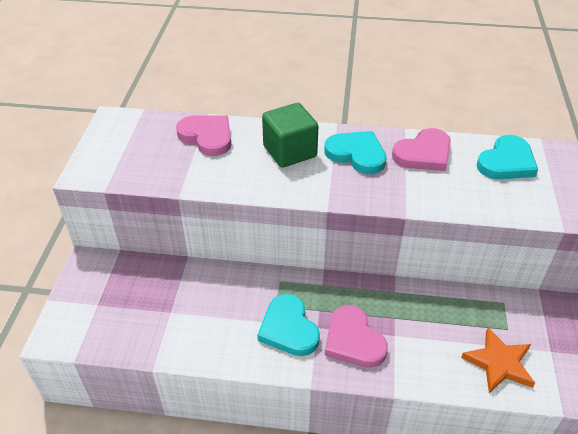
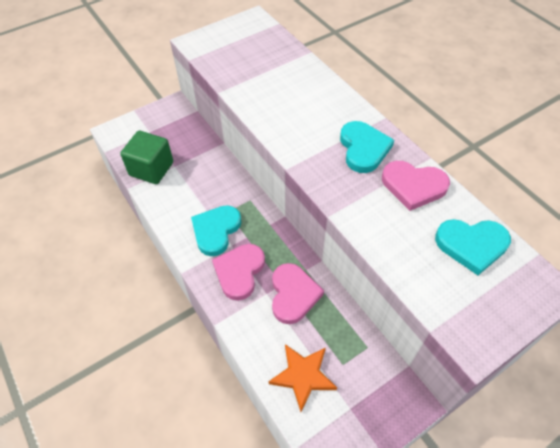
camera: 50 degrees right, 10 degrees up
(207, 137) = (288, 66): pink heart -> pink heart (293, 294)
(290, 151) = (322, 113): green cube -> green cube (151, 169)

